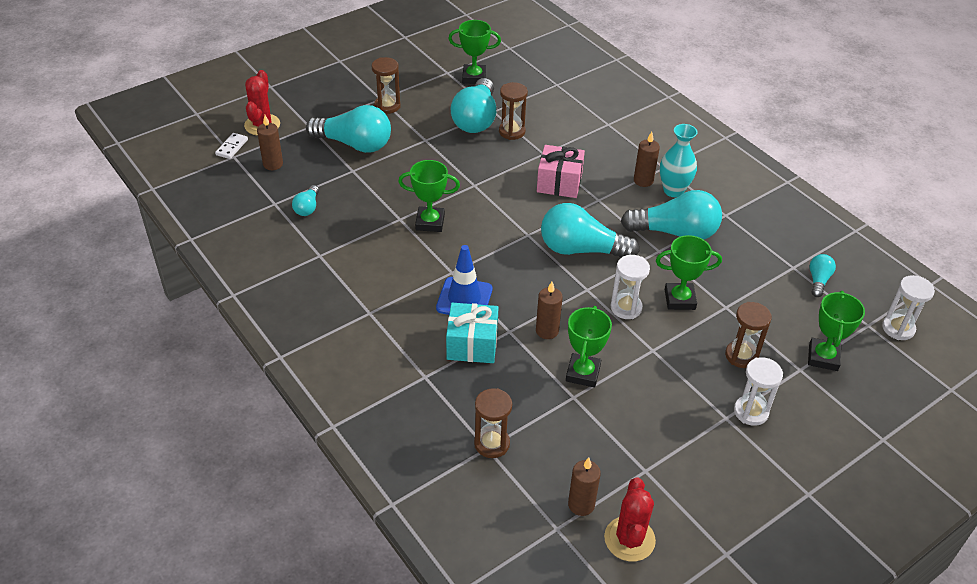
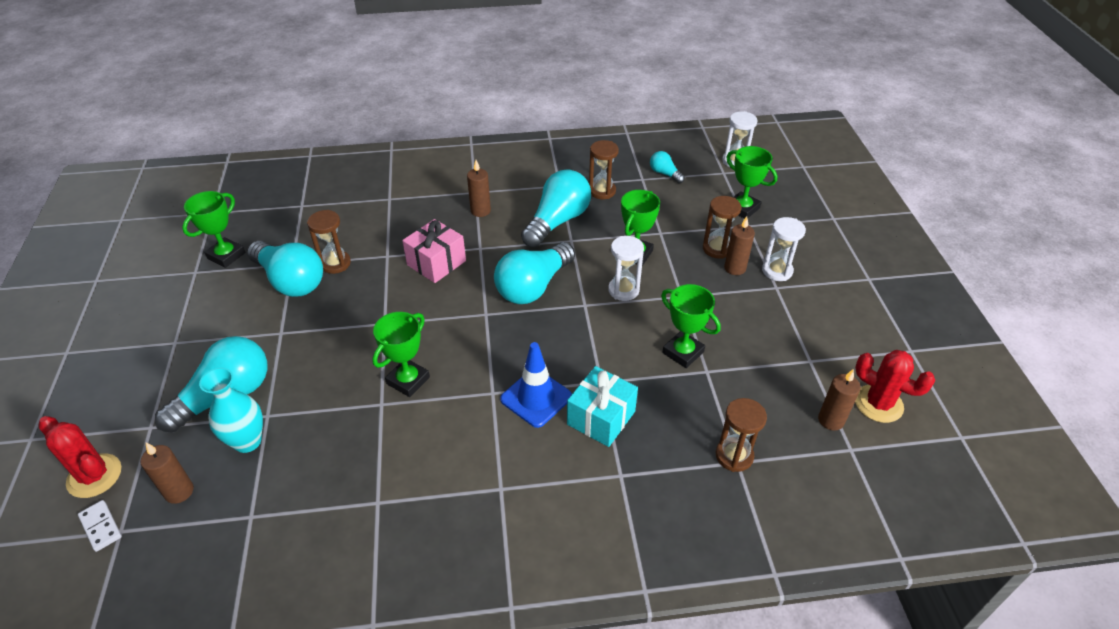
camera: 60 degrees left, 0 degrees up
(307, 208) = (289, 484): turquoise light bulb -> none
(387, 106) = (193, 342): brown hourglass -> brown hourglass (602, 191)
(547, 331) = (618, 354): brown candle -> brown candle (735, 268)
(673, 190) = (507, 199): turquoise vase -> turquoise vase (247, 441)

